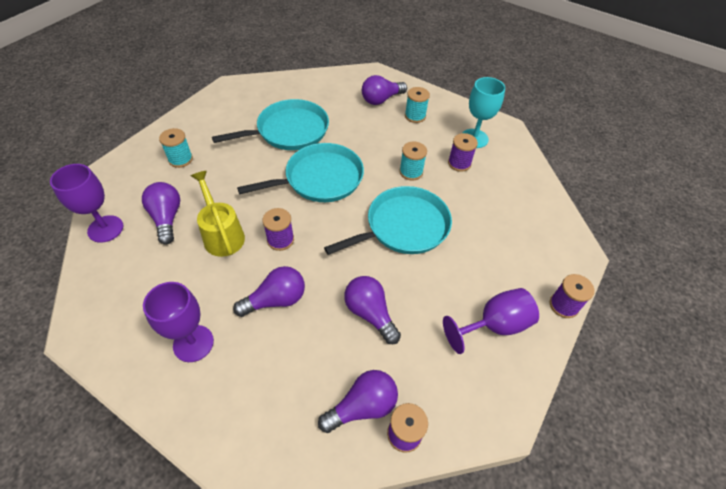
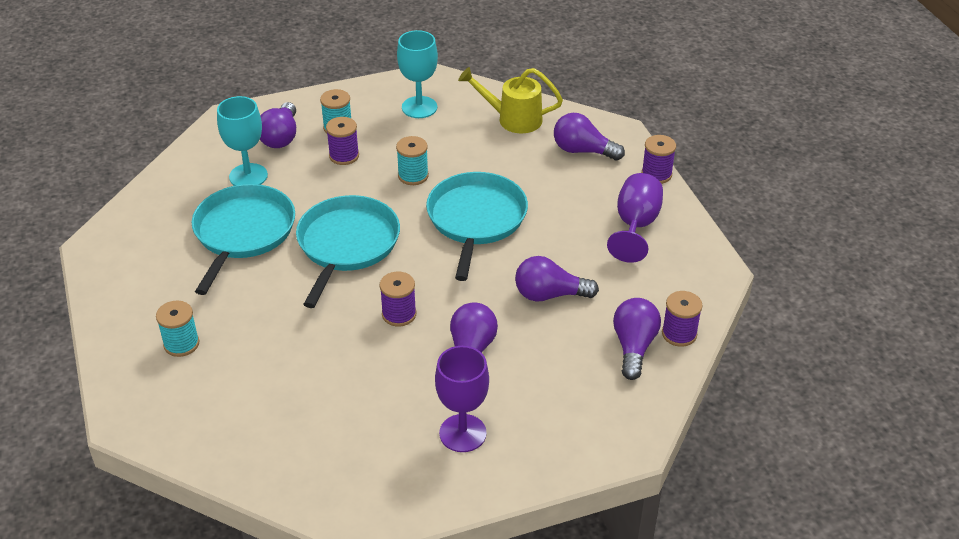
camera: 50 degrees left, 10 degrees down
(105, 229) = (226, 451): purple goblet -> none
(167, 218) = (268, 392): purple light bulb -> purple light bulb (583, 151)
(222, 234) = (343, 356): yellow watering can -> yellow watering can (513, 119)
(336, 106) = (248, 176): none -> turquoise goblet
(459, 163) = (440, 137): purple spool -> purple spool (344, 156)

